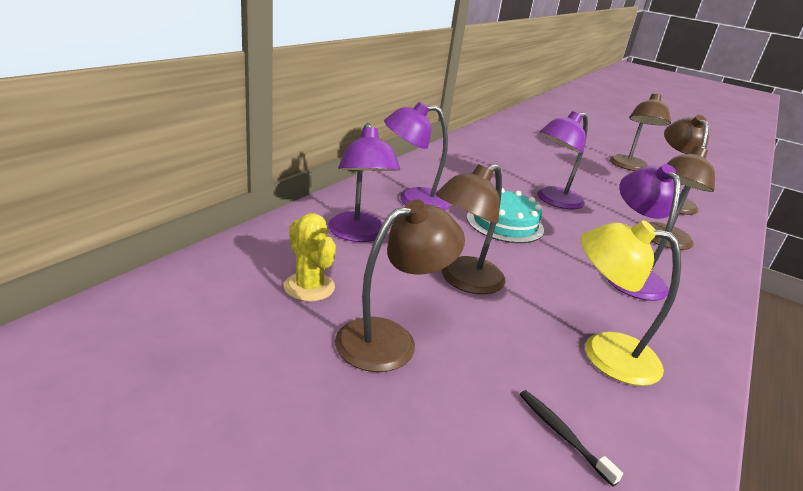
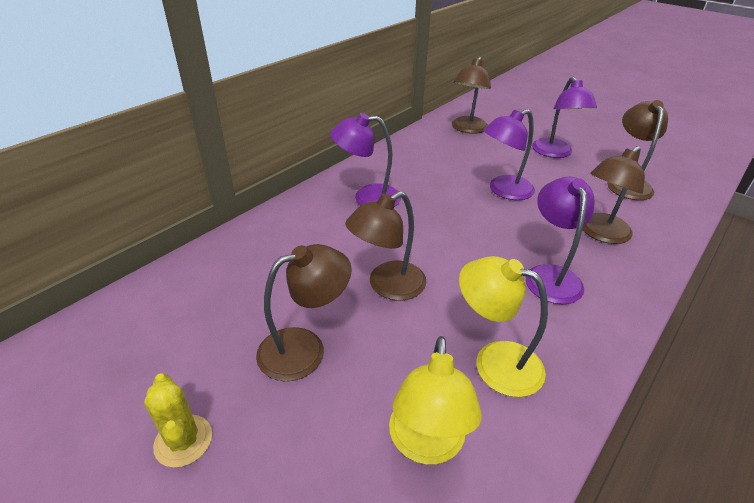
camera: 10 degrees right, 10 degrees up
(309, 287) = (250, 296): yellow cactus -> yellow cactus (183, 440)
(359, 234) = (307, 239): purple lamp -> purple lamp (554, 153)
(505, 223) = (446, 220): turquoise cake -> none
(562, 434) = (426, 445): black toothbrush -> yellow lamp
(629, 167) = (599, 144): brown lamp -> brown lamp (467, 129)

